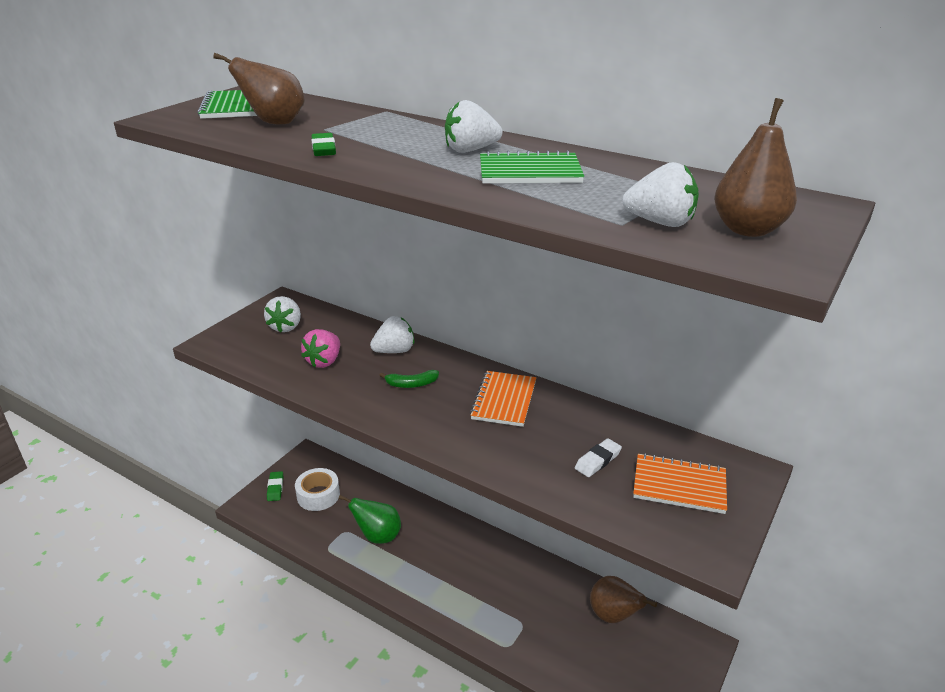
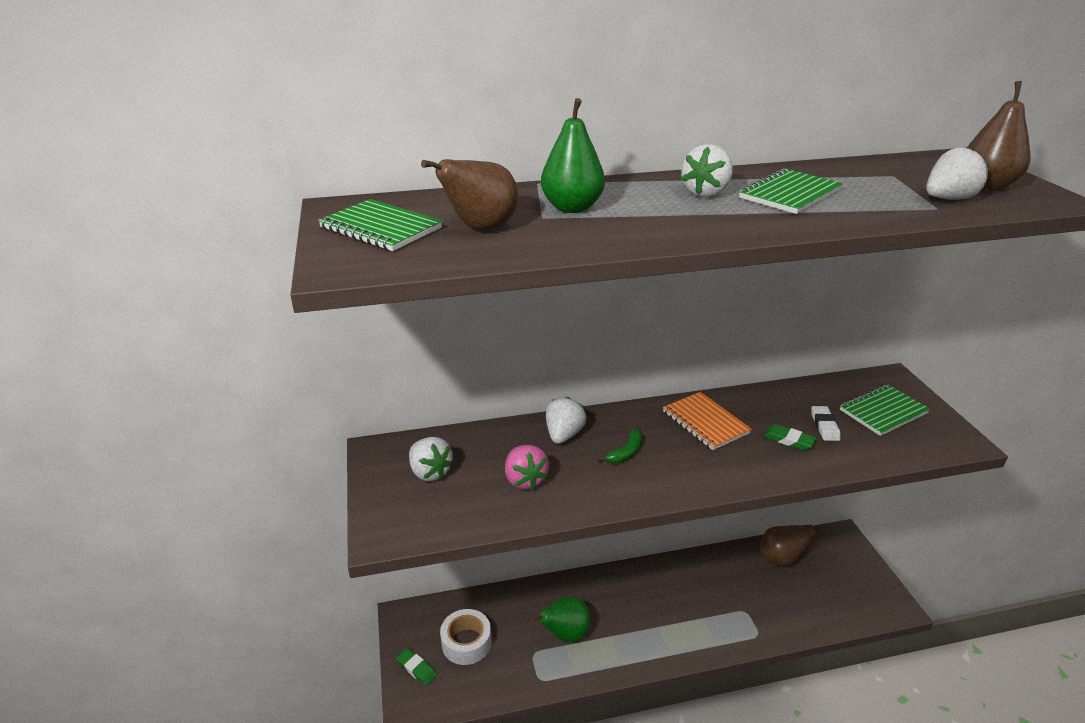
camera: 45 degrees left, 0 degrees up
(324, 149) = (605, 234): green eraser -> green eraser (789, 440)
(356, 130) = (572, 208): none -> green pear
(679, 485) = (883, 412): orange notebook -> green notebook

